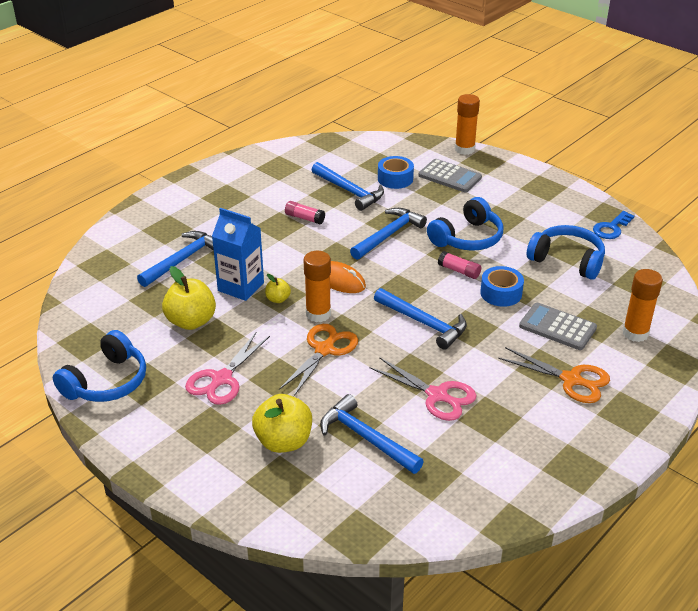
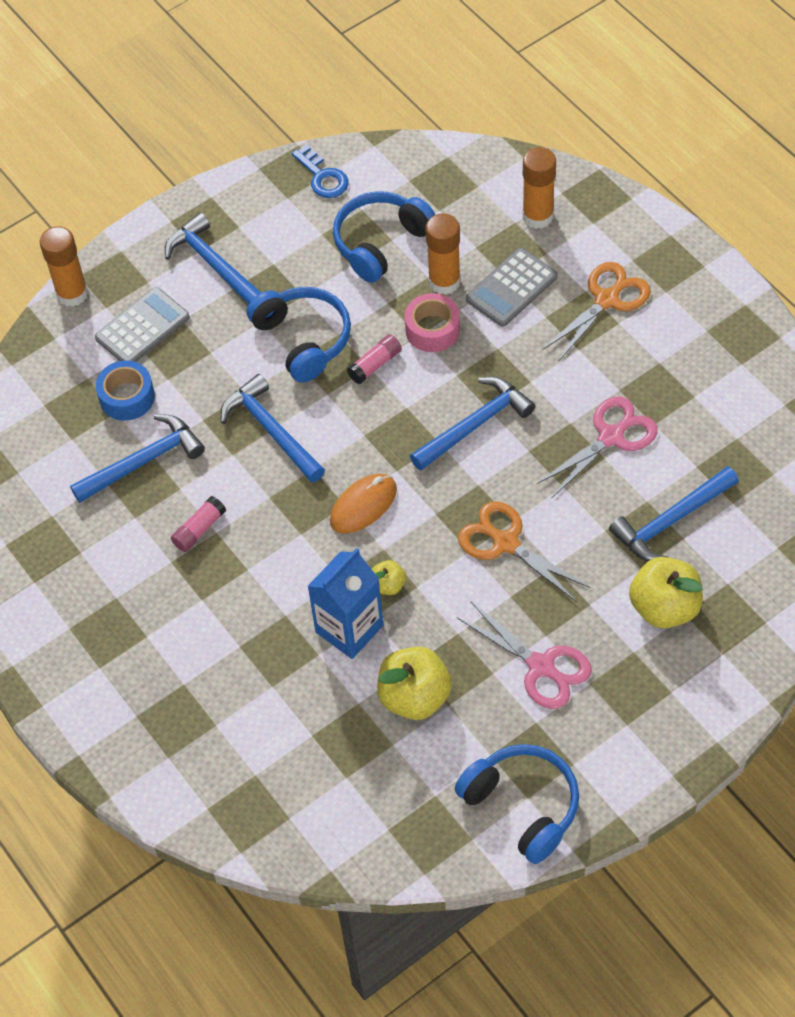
camera: 75 degrees left, 20 degrees up
(182, 260) = (265, 701): blue hammer -> blue hammer (213, 264)
(318, 314) = (431, 541): orange glue stick -> orange glue stick (444, 282)
(501, 293) = (432, 329): blue tape -> pink tape

